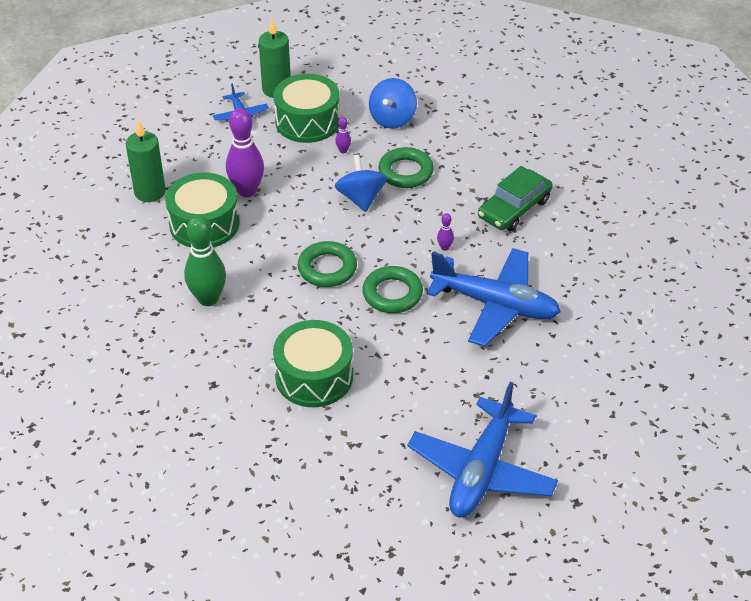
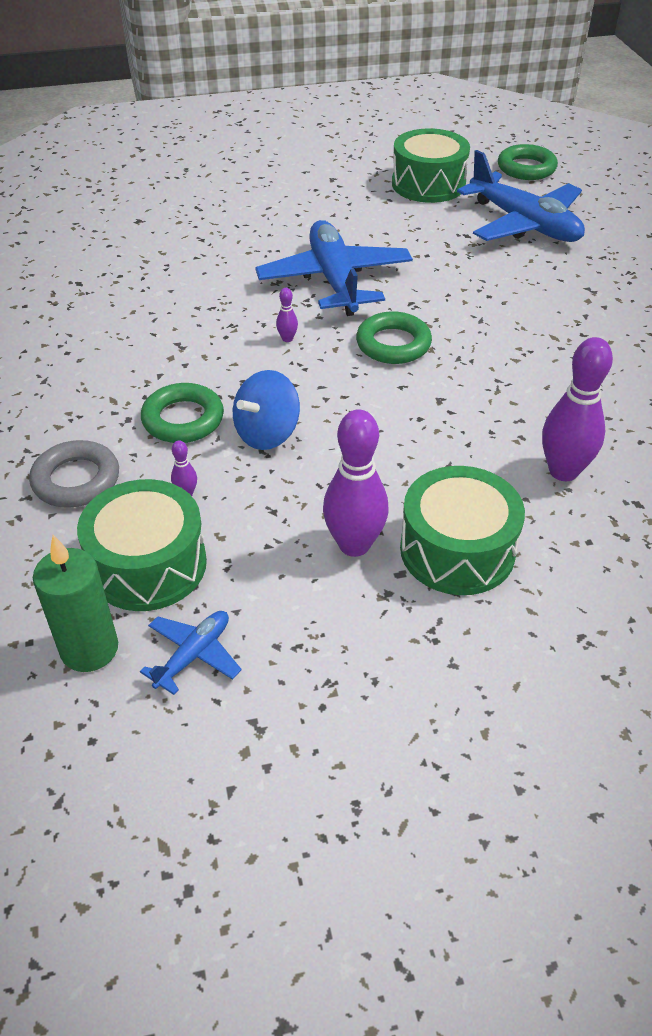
camera: 125 degrees left, 0 degrees up
(150, 192) = (463, 653): green candle -> none
(208, 299) = (563, 471): green bowling pin -> purple bowling pin
(314, 376) = (556, 344): green drum -> green drum (428, 184)
(327, 268) = (410, 404): green ring -> green ring (526, 168)
(392, 118) = (76, 480): blue spinning top -> grey ring
(482, 470) = (524, 224): blue plane -> blue plane turned 60 degrees clockwise
(514, 208) = (177, 318): green car -> none

